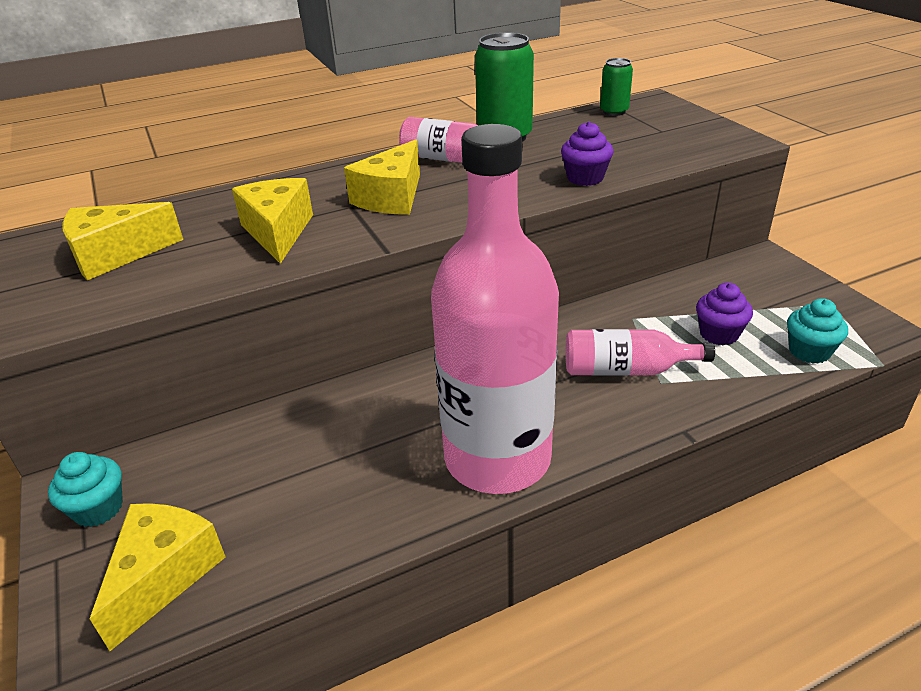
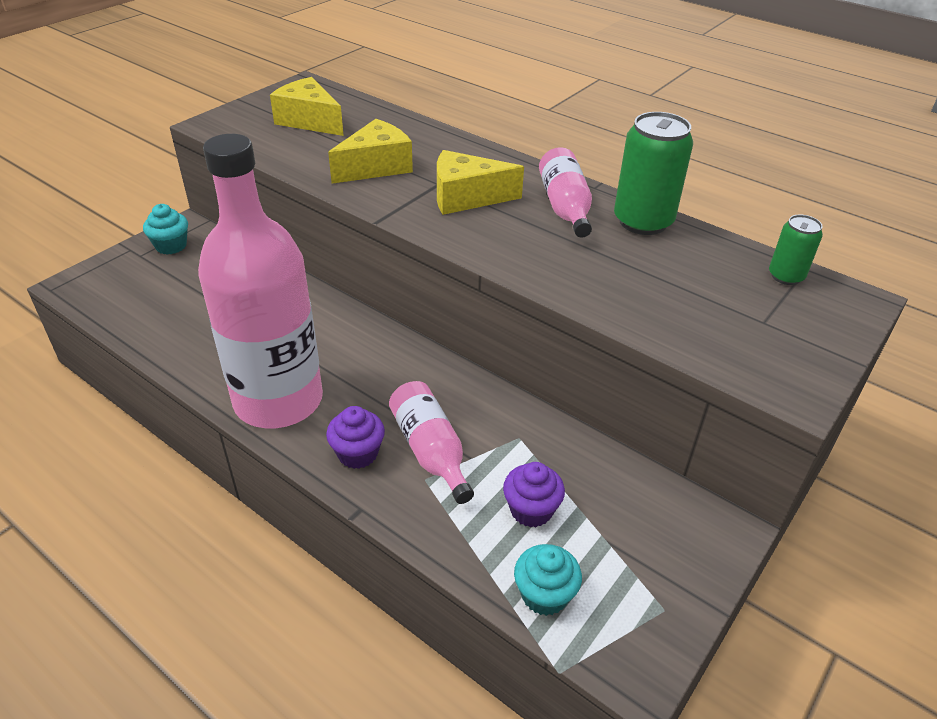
camera: 60 degrees right, 5 degrees up
(164, 575) = (127, 292): yellow cheese -> none
(585, 178) = (588, 292): purple cupcake -> purple cupcake (357, 453)

